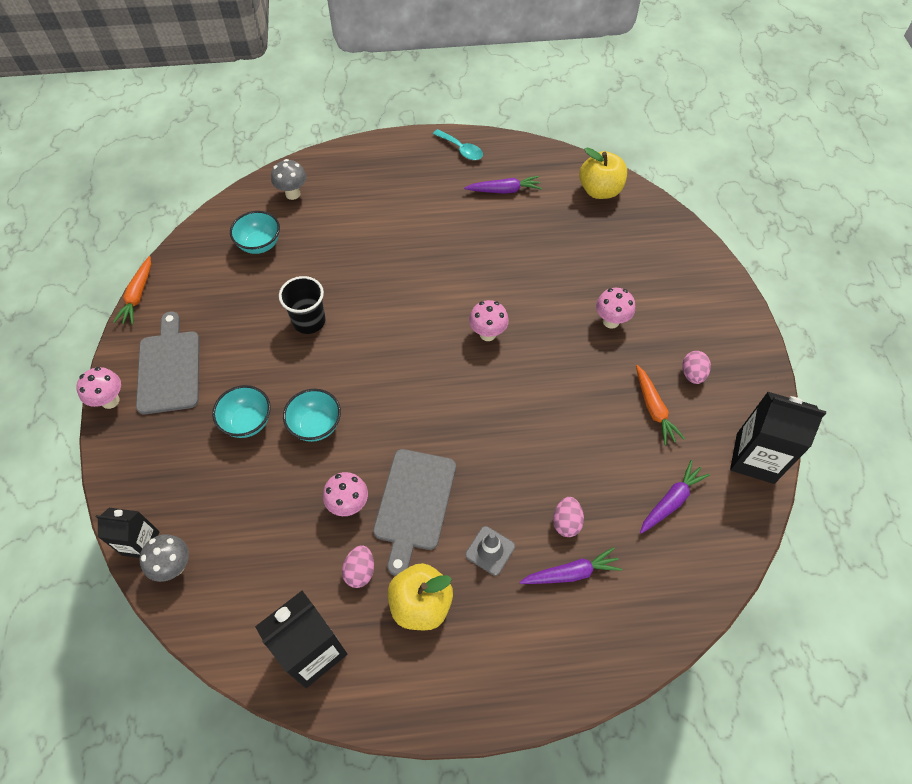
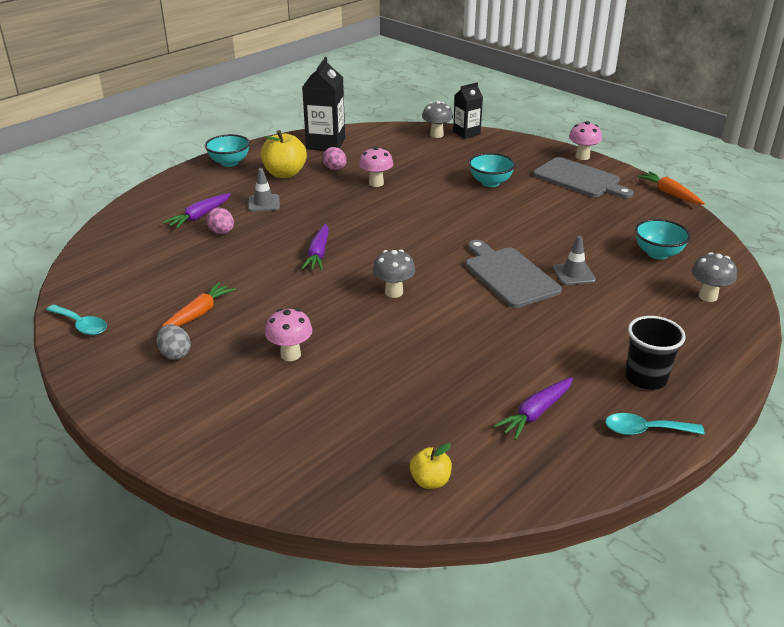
camera: 140 degrees right, 25 degrees down
(309, 321) = (538, 235): black cup -> black cup (646, 378)
(316, 425) = (446, 198): turquoise bowl -> turquoise bowl (229, 163)
(343, 266) = (574, 274): none -> grey traffic cone
(414, 503) = (336, 199): grey cutting board -> grey cutting board (509, 275)
(487, 334) = (394, 292): pink mushroom -> grey mushroom
(600, 190) = (430, 481): yellow apple -> yellow apple, size x0.55
(654, 409) = (198, 314): orange carrot -> orange carrot turned 90 degrees clockwise
(671, 501) = (146, 272): purple carrot -> purple carrot (318, 254)
(692, 374) = (175, 354): pink egg -> grey egg
(755, 458) = (81, 325): black carton -> turquoise spoon

